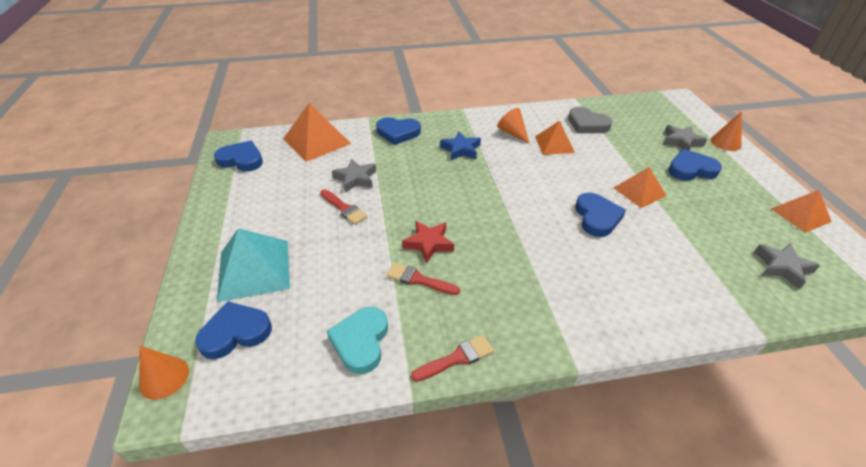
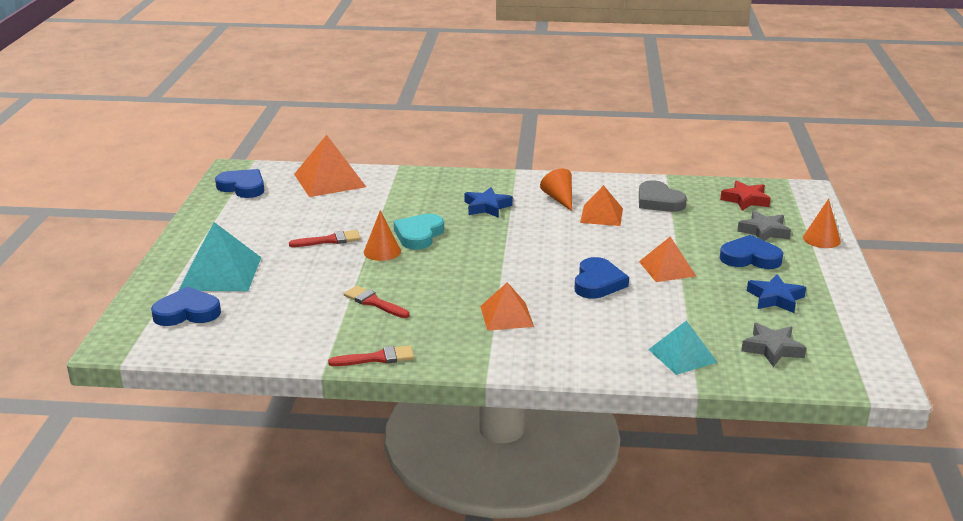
camera: 15 degrees right, 15 degrees down
(164, 377) = (118, 330): orange cone -> orange cone (382, 251)
(344, 208) = (330, 240): red brush -> red brush turned 75 degrees counterclockwise
(355, 179) = (354, 218): grey star -> none
(361, 341) = (295, 334): turquoise heart -> turquoise heart (419, 235)
(398, 133) = (424, 183): blue heart -> none
(429, 243) = (400, 278): red star -> red star (745, 200)
(721, 291) = (682, 356): none -> turquoise pyramid
(741, 209) = (775, 298): none -> blue star
(800, 215) = (844, 313): orange pyramid -> orange pyramid (506, 316)

